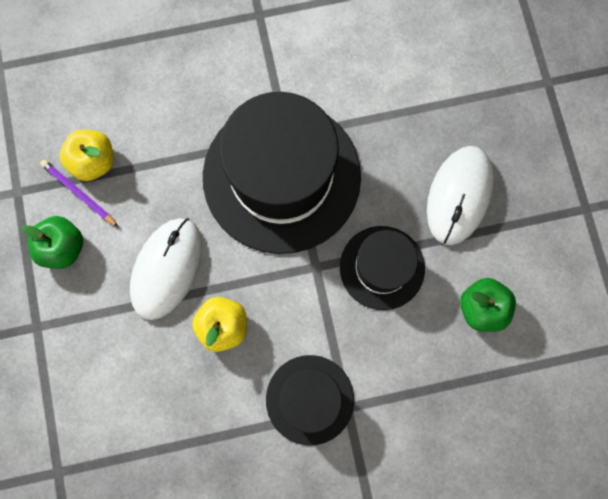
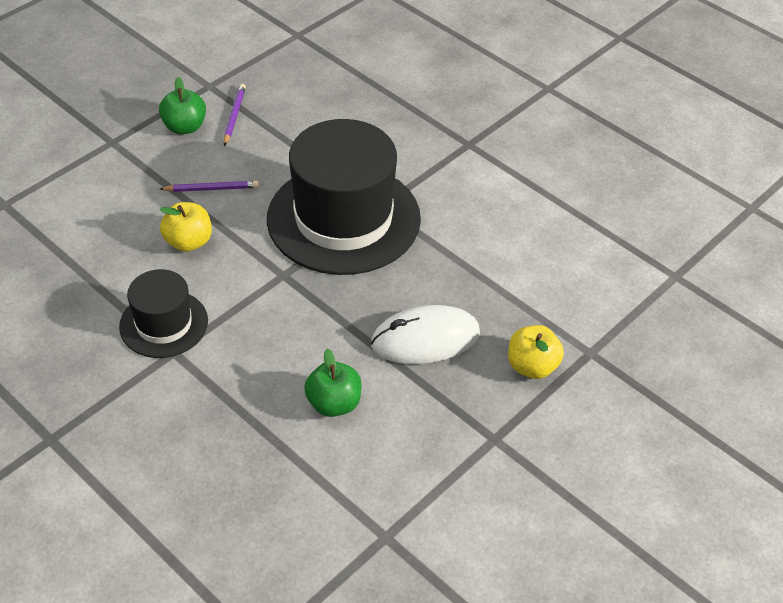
camera: 55 degrees right, 30 degrees down
(94, 161) = (265, 112): yellow apple -> yellow apple (532, 366)
(167, 268) = (211, 189): white mouse -> purple pencil
(382, 267) = (316, 317): black hat -> none

